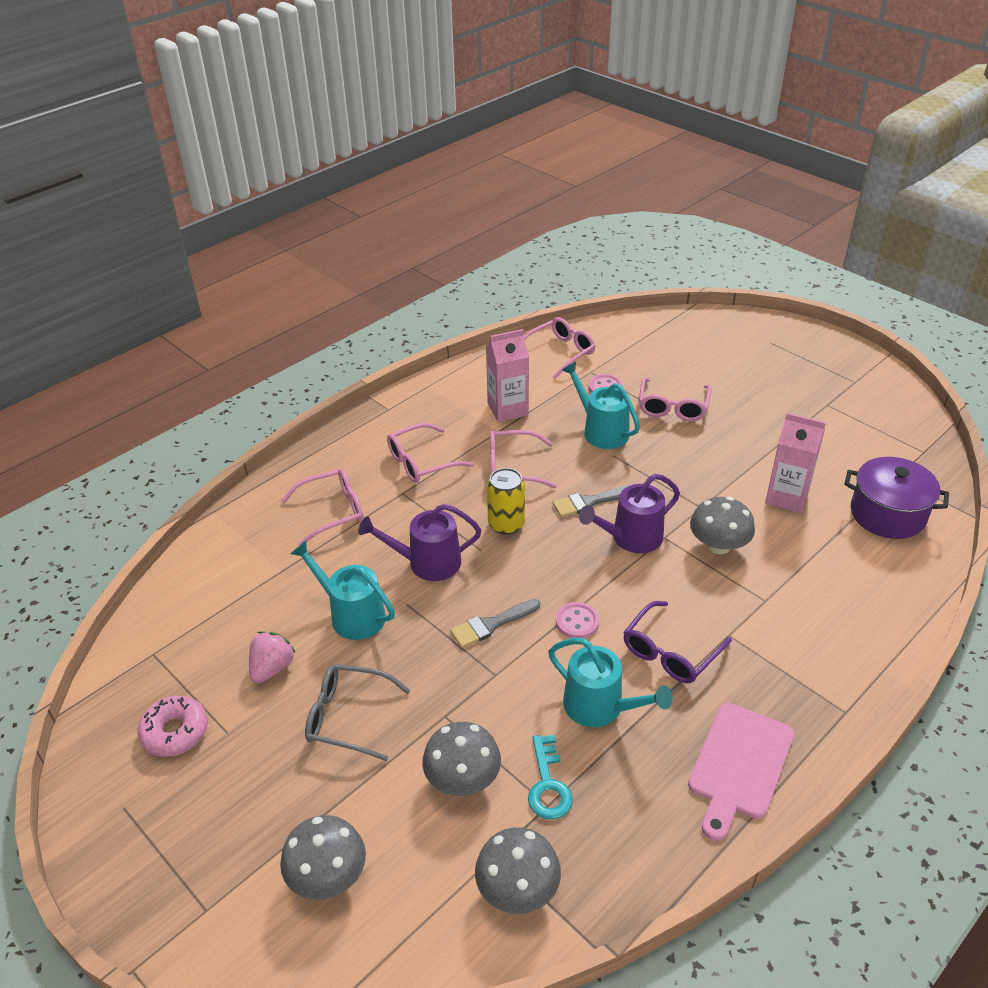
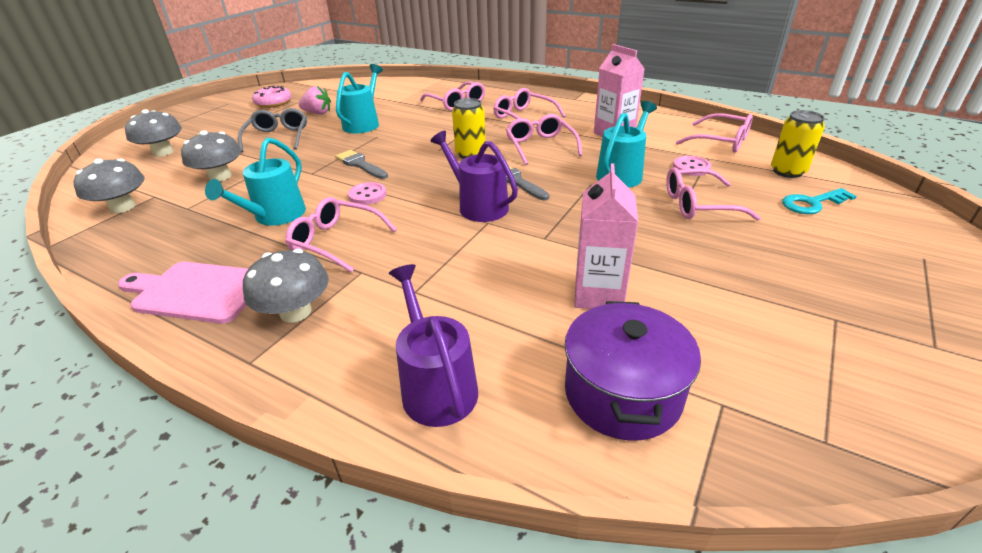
camera: 75 degrees right, 5 degrees down
(427, 563) = (418, 136): purple watering can -> purple watering can (436, 386)
(548, 785) = (205, 206): turquoise key -> turquoise key (812, 203)
(633, 342) = (787, 171): none -> yellow can
(670, 652) = (336, 241): purple glasses -> pink glasses
(718, 545) = (489, 254): grey mushroom -> grey mushroom (295, 312)

